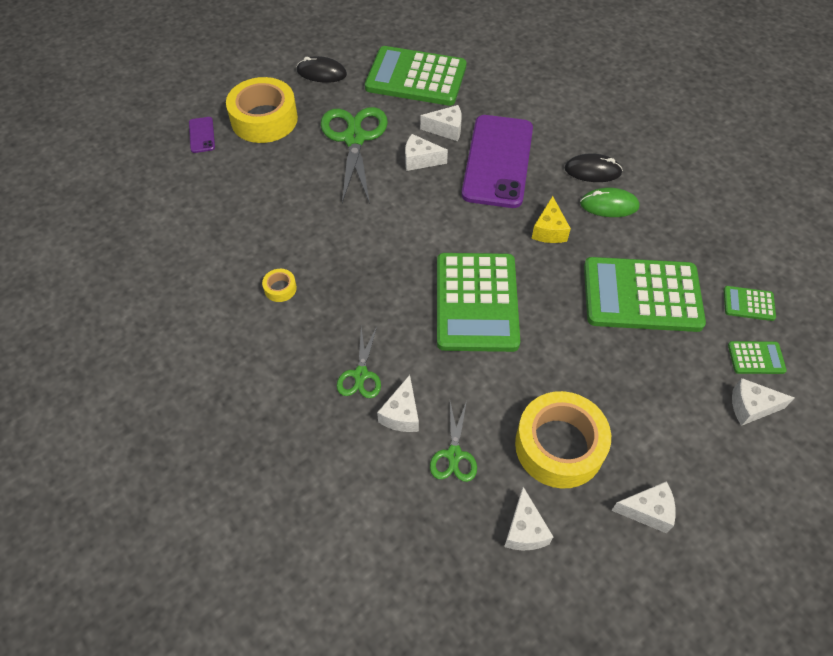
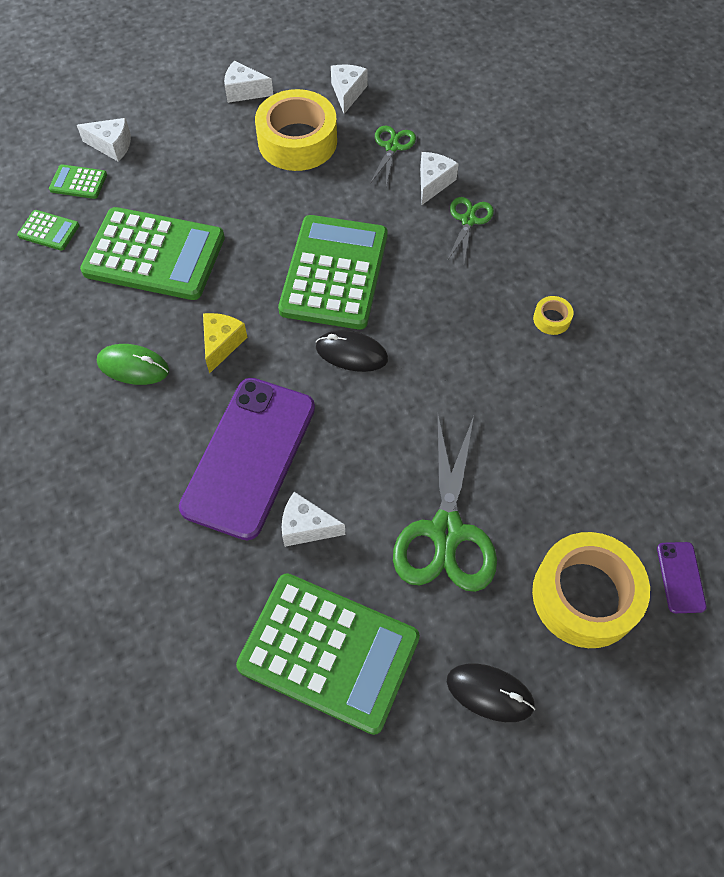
camera: 170 degrees left, 5 degrees up
(420, 160) = (357, 476): white cheese -> none
(592, 171) = (128, 420): black mouse -> black mouse (351, 353)

